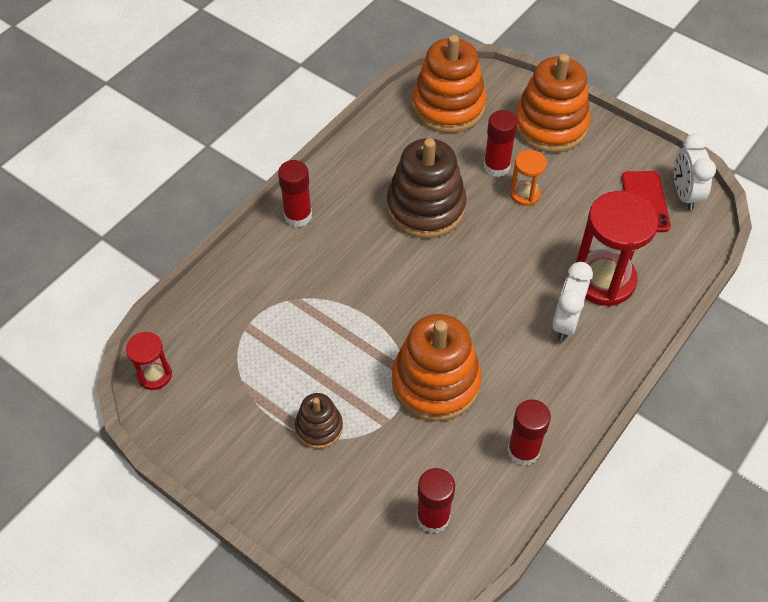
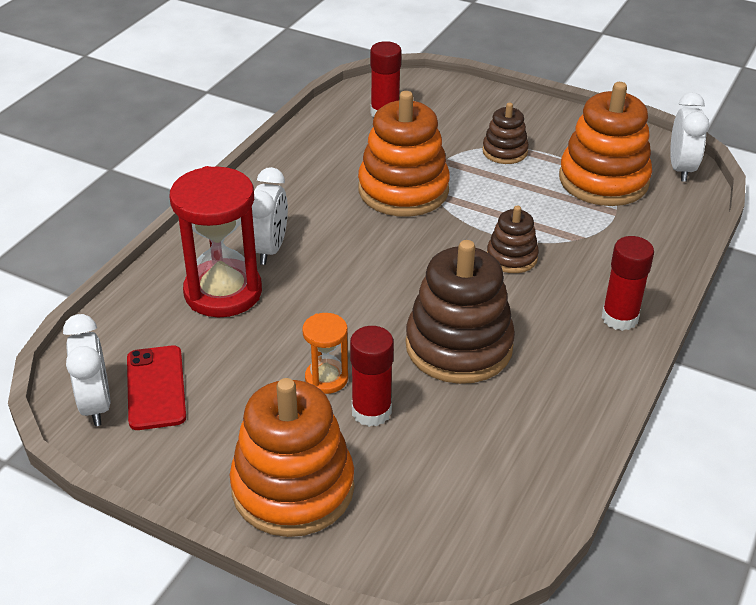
camera: 170 degrees right, 15 degrees down
(154, 375) = (681, 169): red hourglass -> white clock
(359, 285) = (511, 257): none -> brown stacking toy
(448, 106) = (465, 500): orange stacking toy -> orange stacking toy (603, 180)
(523, 451) = (310, 155): red glue stick -> none

